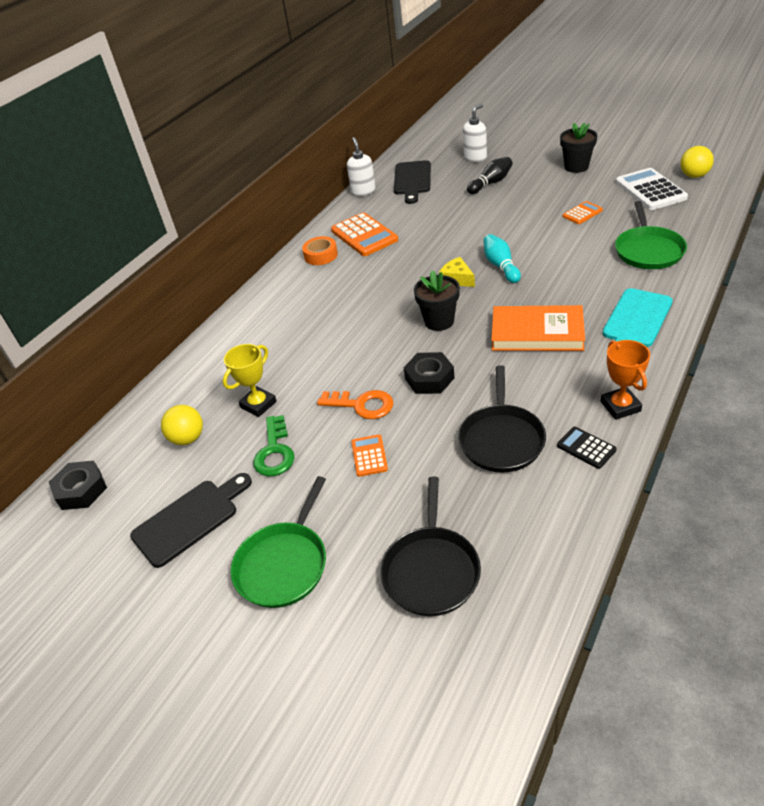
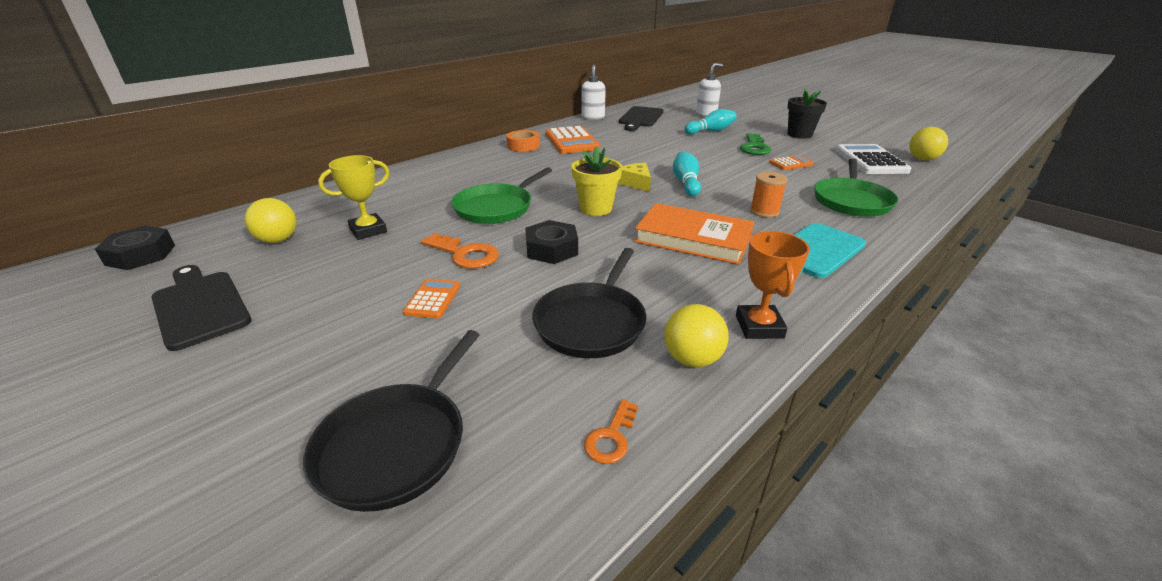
camera: 10 degrees right, 10 degrees down
(189, 519) = (199, 306): black cutting board -> black cutting board turned 105 degrees counterclockwise
(274, 452) = (343, 271): green key -> green key (754, 147)
(284, 564) = (239, 380): green pan -> green pan (496, 207)
(439, 321) = (596, 208): black flower pot -> yellow flower pot
(491, 183) = (711, 131): black bowling pin -> turquoise bowling pin
(562, 521) = (611, 437): none -> orange key
(581, 284) = (764, 211): none -> orange spool
(586, 448) = (692, 359): black calculator -> yellow ball

